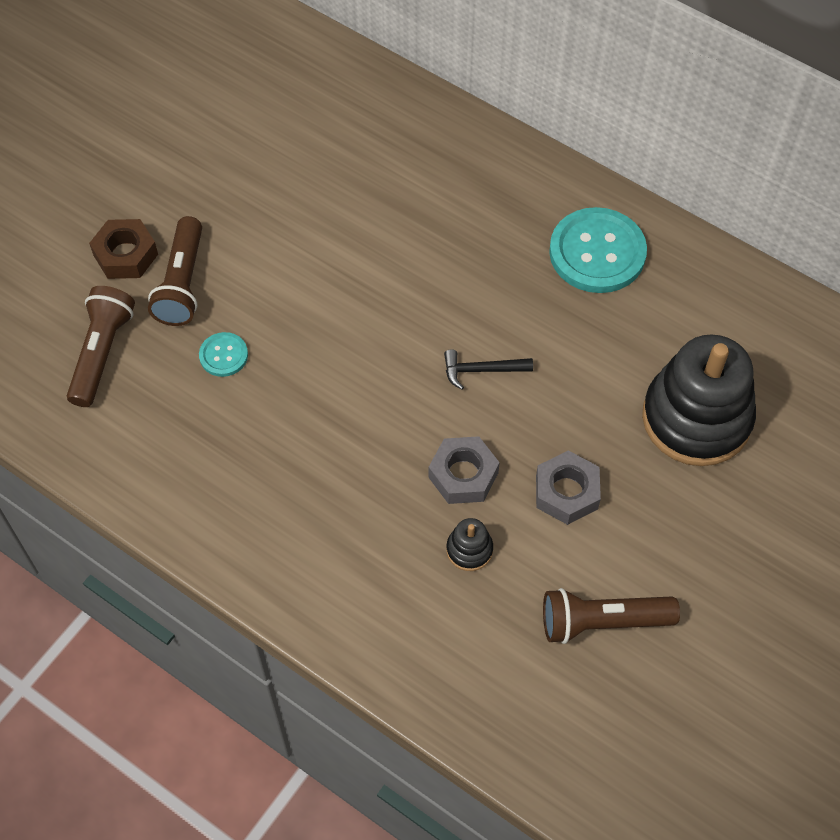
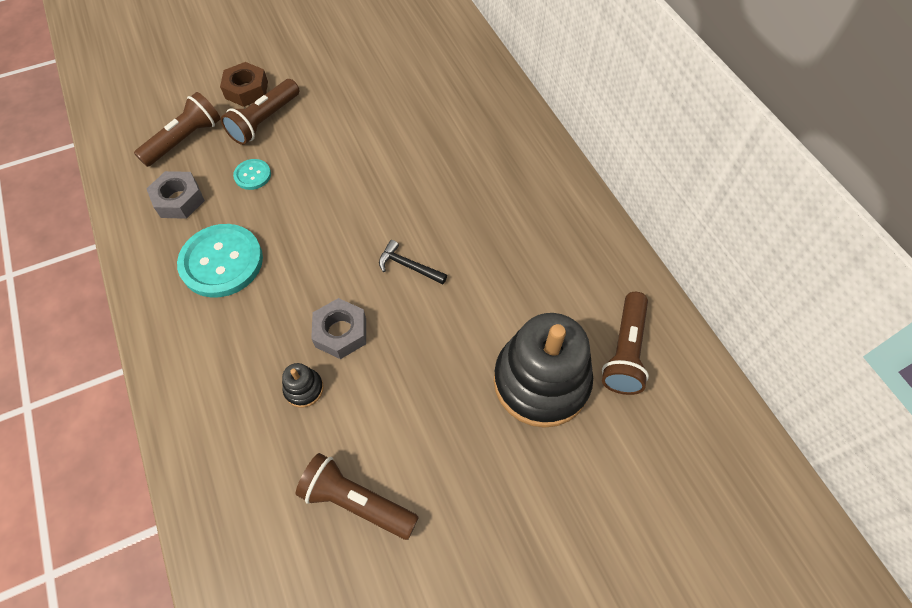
camera: 30 degrees right, 0 degrees up
(566, 492) = (404, 385): grey nut -> grey nut (179, 200)
(597, 252) = (549, 225): turquoise button -> turquoise button (222, 262)
(755, 347) = (625, 351): none -> brown flashlight

